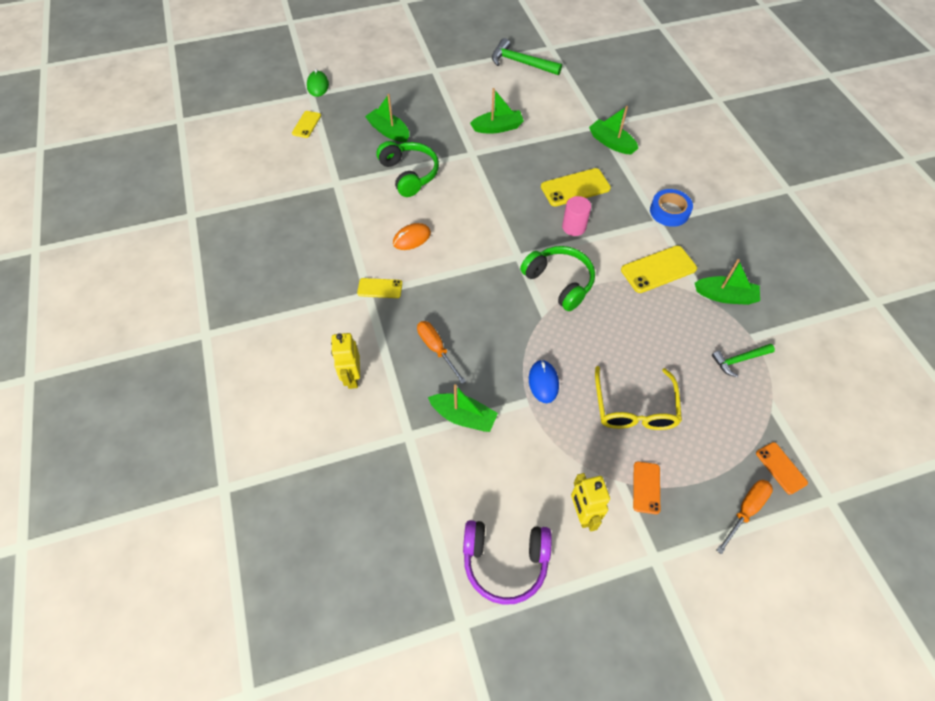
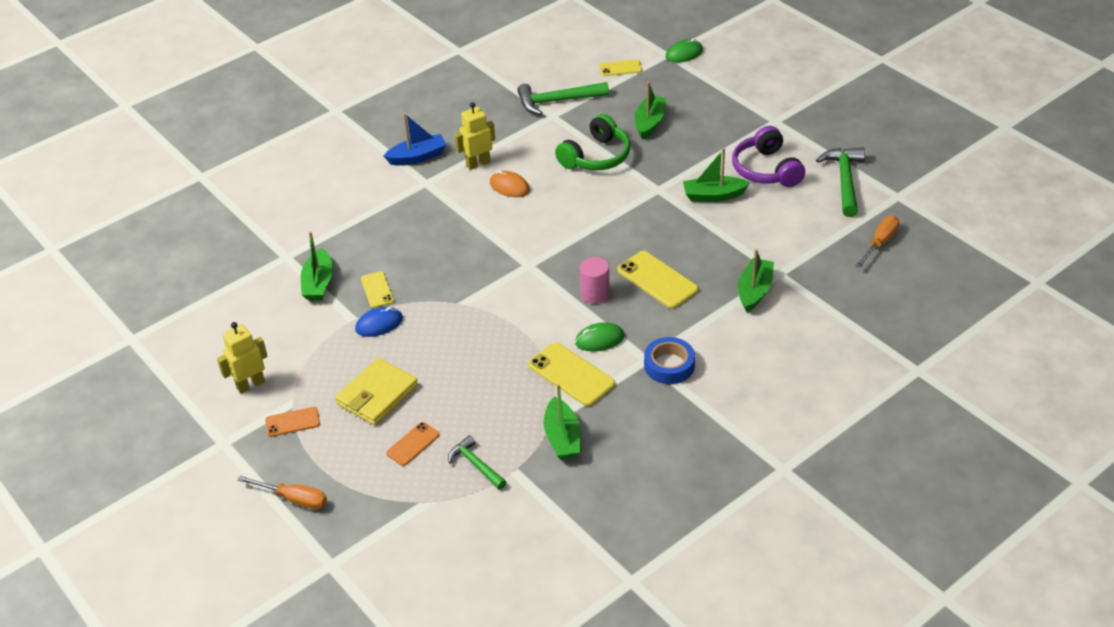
camera: 70 degrees right, 15 degrees down
(319, 174) = (557, 101): none -> green hammer
(327, 289) = (417, 157): none -> blue boat
(352, 377) = (330, 205): yellow robot -> yellow robot (478, 164)
(380, 288) = (436, 187): yellow phone -> yellow phone (377, 290)
(436, 349) = (384, 244): orange screwdriver -> orange screwdriver (880, 243)
(497, 128) = (713, 195): green boat -> green boat turned 120 degrees clockwise
(505, 561) = (190, 348): purple headphones -> purple headphones (766, 170)
(559, 282) = (509, 303): green headphones -> none
(626, 241) = (599, 339): none -> green mouse
(634, 408) = (377, 395): yellow glasses -> yellow wallet
(781, 468) = (352, 519): orange phone -> orange phone (413, 444)

